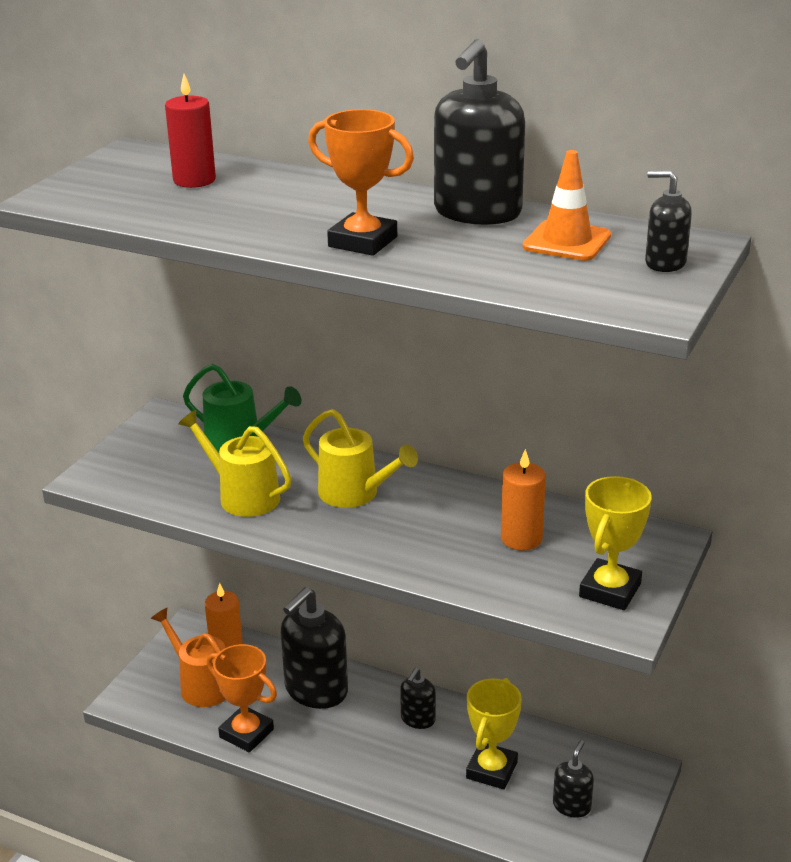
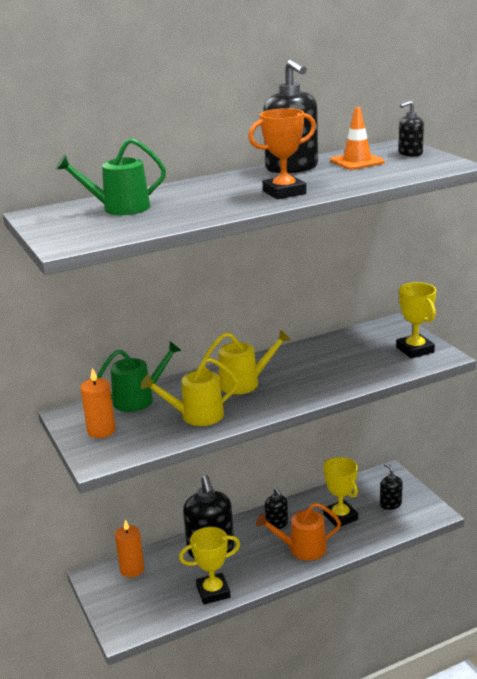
camera: 50 degrees left, 5 degrees down
(194, 180) = (120, 208): red candle -> green watering can
(201, 685) = (149, 593): orange watering can -> orange watering can (302, 549)
(246, 733) = (213, 592): orange trophy -> yellow trophy
(521, 538) = (347, 355): orange candle -> orange candle (101, 431)

